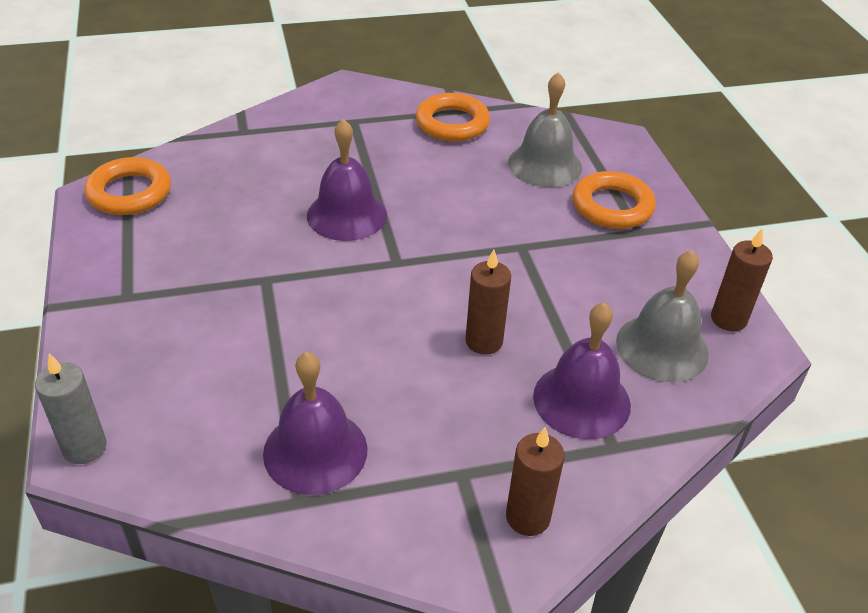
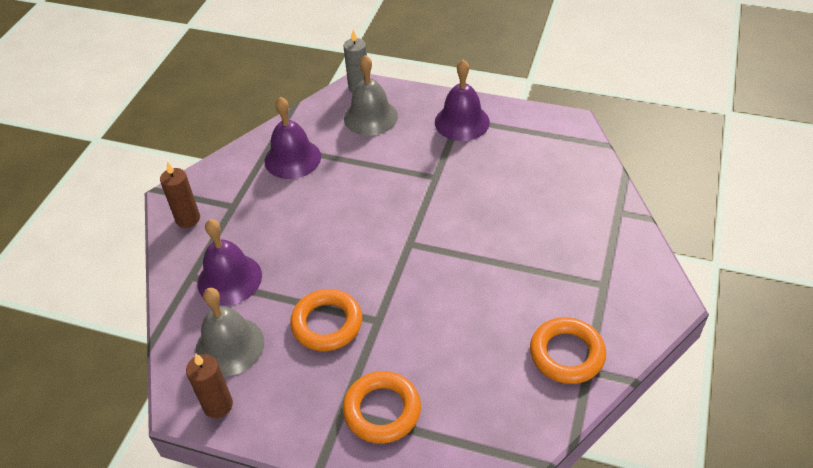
camera: 125 degrees right, 5 degrees up
(129, 193) = (564, 138): orange ring -> orange ring (327, 323)
(347, 215) = (476, 235): purple bell -> purple bell (462, 122)
(484, 341) = (308, 255): brown candle -> none
(545, 164) = (467, 393): grey bell -> grey bell (370, 117)

